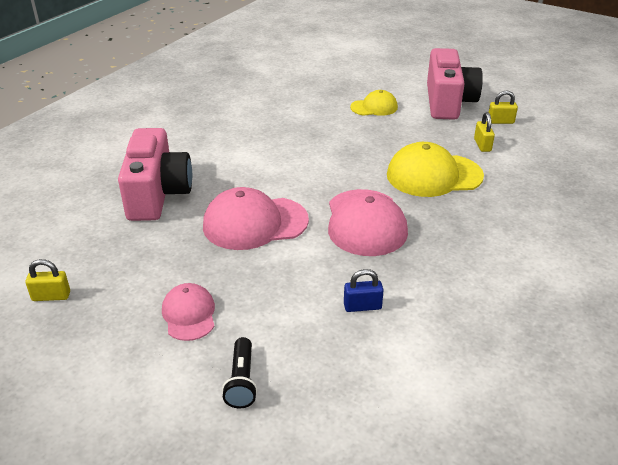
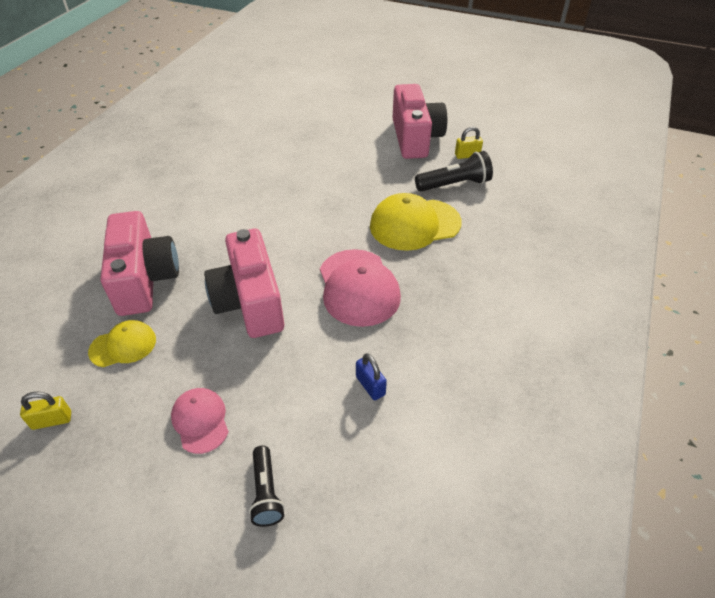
camera: 10 degrees left, 10 degrees up
(255, 223) = (250, 302): pink cap -> pink camera
(362, 306) = (370, 386): blue padlock -> blue padlock turned 75 degrees clockwise
(374, 107) = (346, 151): yellow cap -> yellow cap (123, 345)
(482, 145) = (454, 184): yellow padlock -> black flashlight

